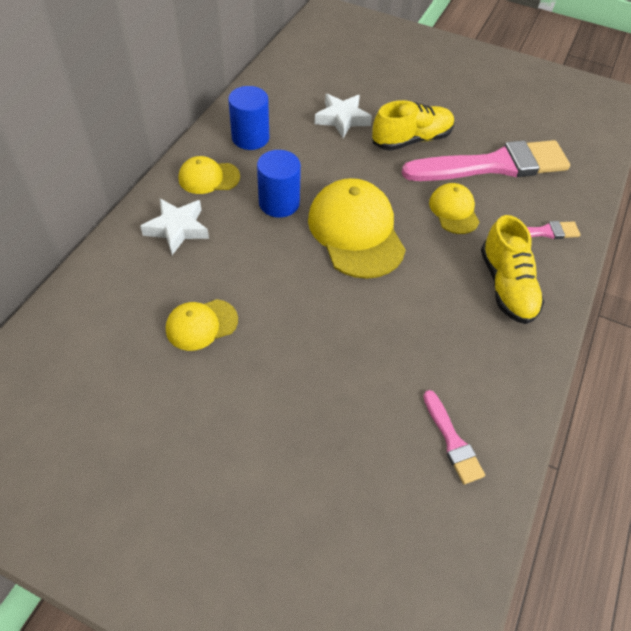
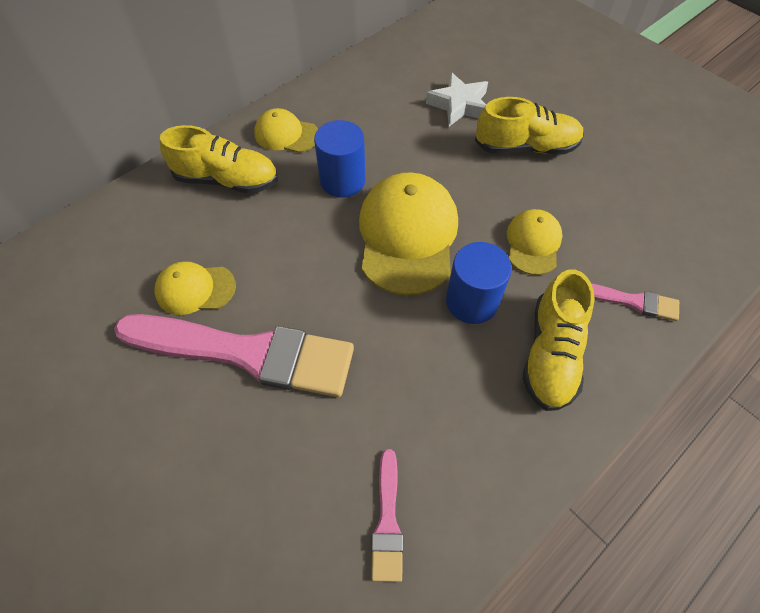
camera: 25 degrees right, 5 degrees up
(177, 229) = (227, 180): white star -> yellow shoe
(250, 138) = (351, 102): blue cylinder -> blue cylinder (472, 301)
(493, 165) = (610, 202): pink brush -> pink brush (247, 353)

